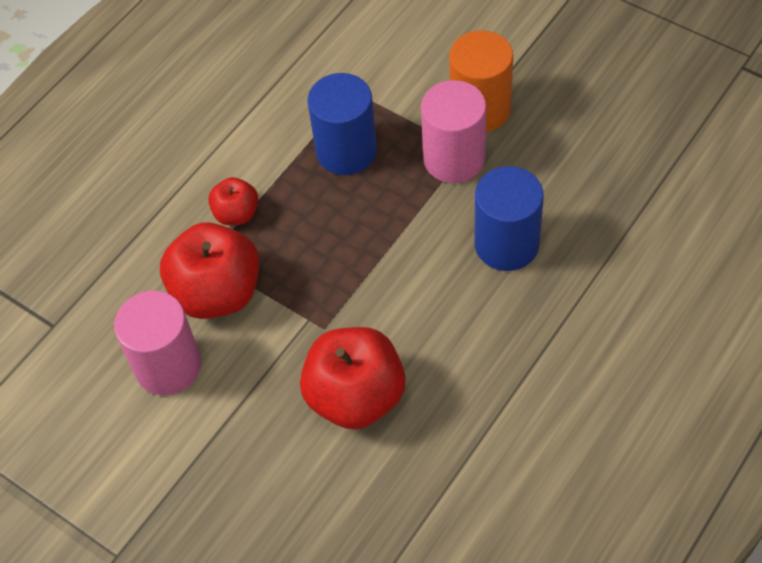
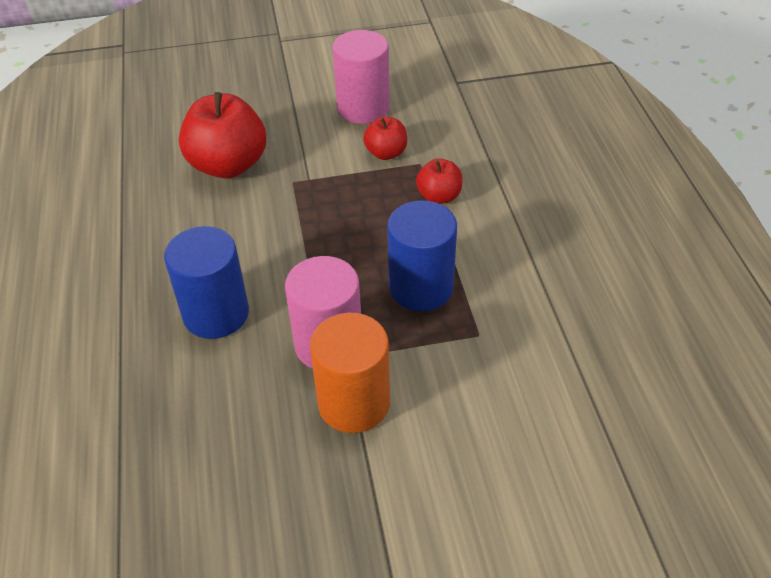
camera: 130 degrees right, 10 degrees down
(217, 293) = (386, 153): red apple -> red apple, size x0.53

